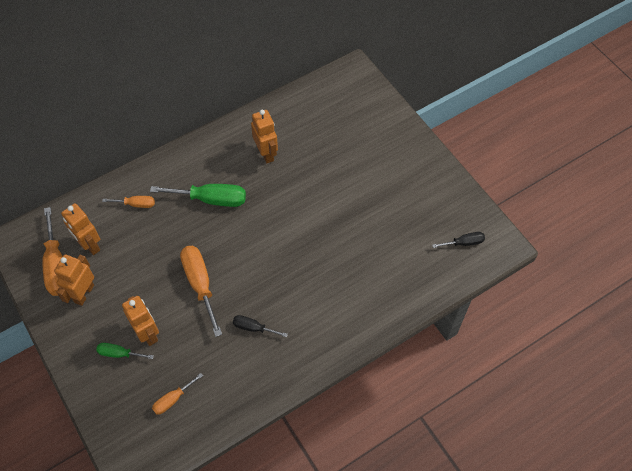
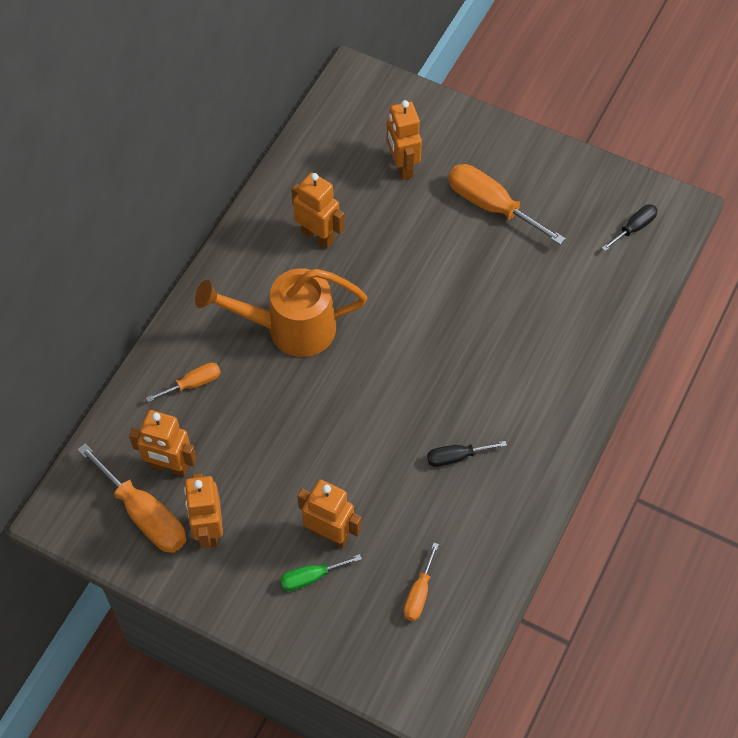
camera: 30 degrees left, 0 degrees up
(200, 284) = (351, 440): orange screwdriver -> orange screwdriver (491, 206)
(211, 199) = (289, 328): green screwdriver -> orange watering can
(345, 136) = (402, 166): none -> orange robot

